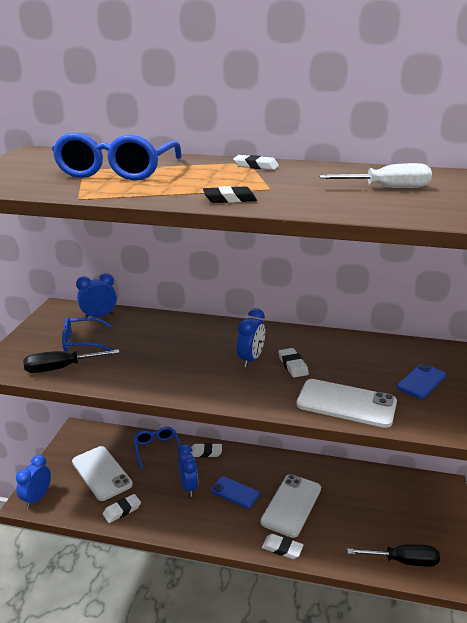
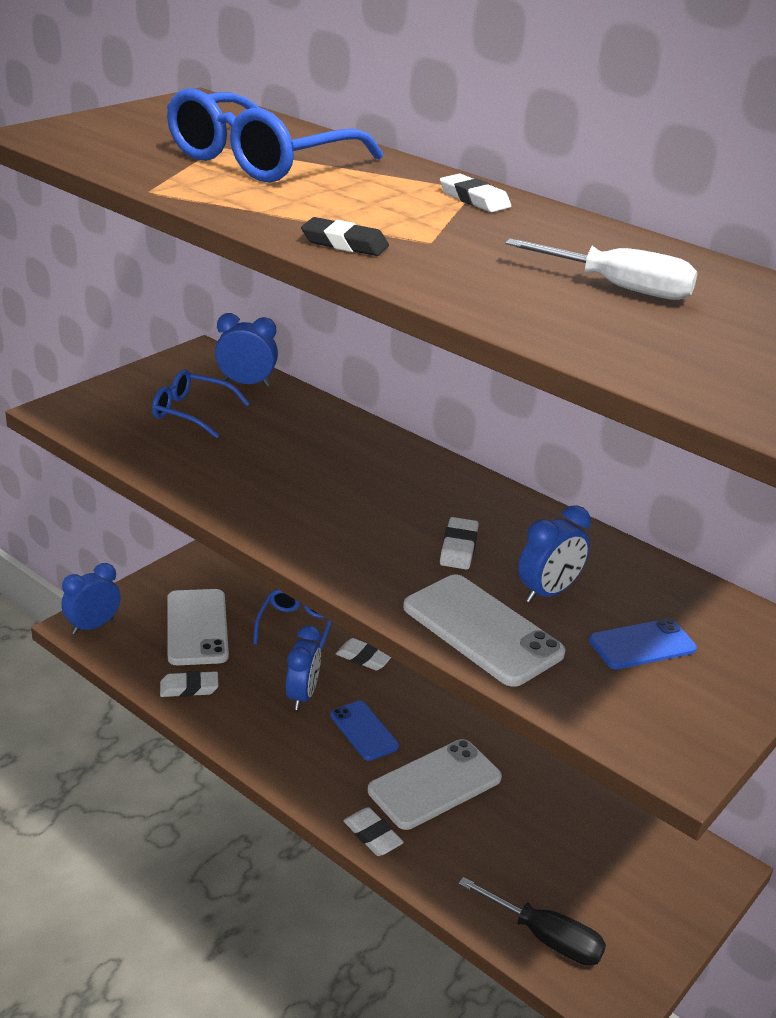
camera: 25 degrees right, 5 degrees up
(61, 368) = (133, 440): black screwdriver -> none
(251, 359) = (403, 518): blue clock -> blue clock (548, 592)

